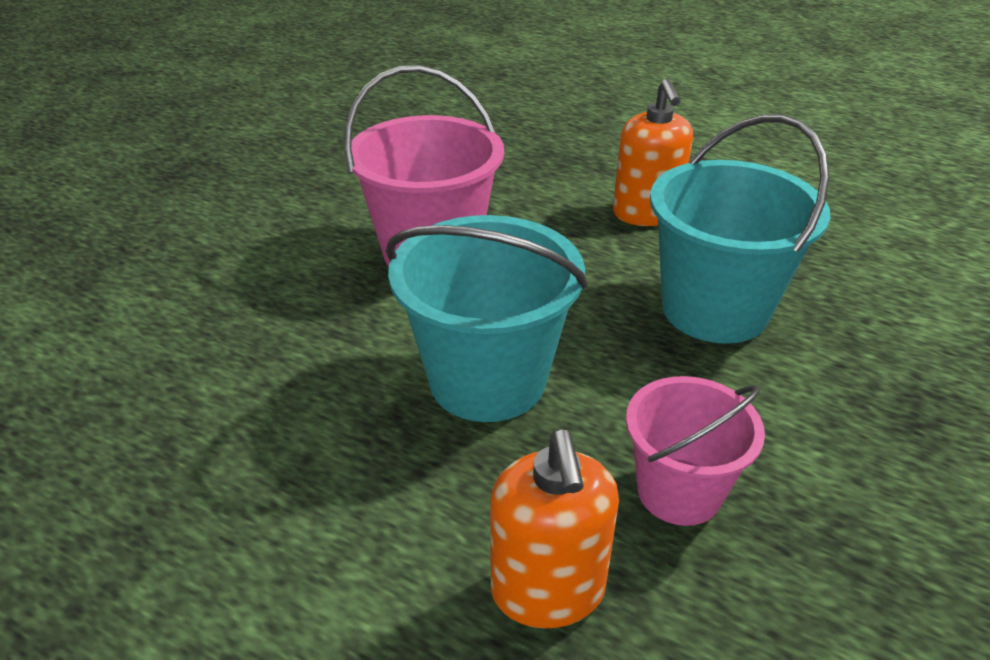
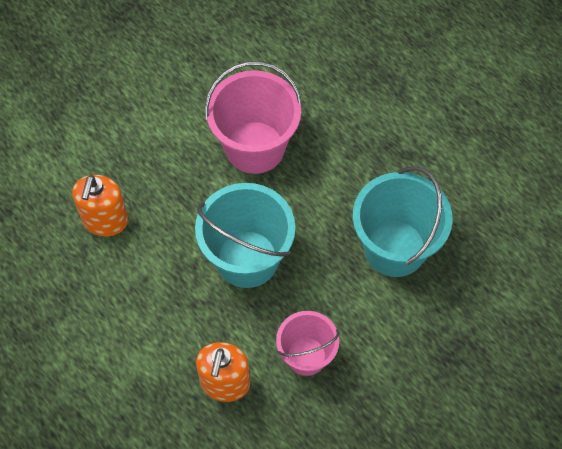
camera: 20 degrees right, 25 degrees up
(646, 214) = (403, 151): orange soap dispenser -> orange soap dispenser (105, 221)

